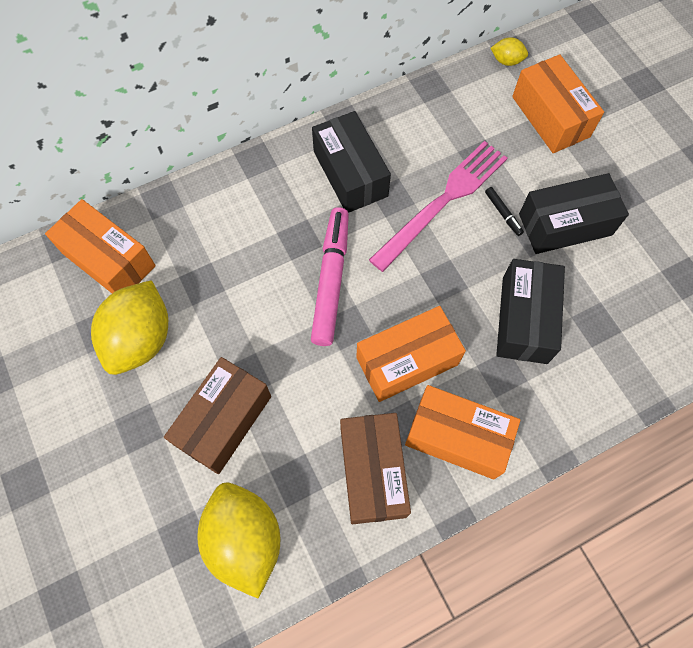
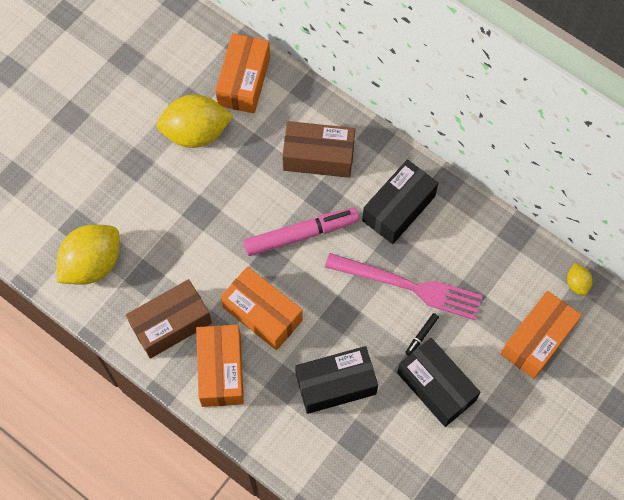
camera: 65 degrees right, 0 degrees up
(223, 421) = (163, 213): brown box -> brown box (318, 156)

